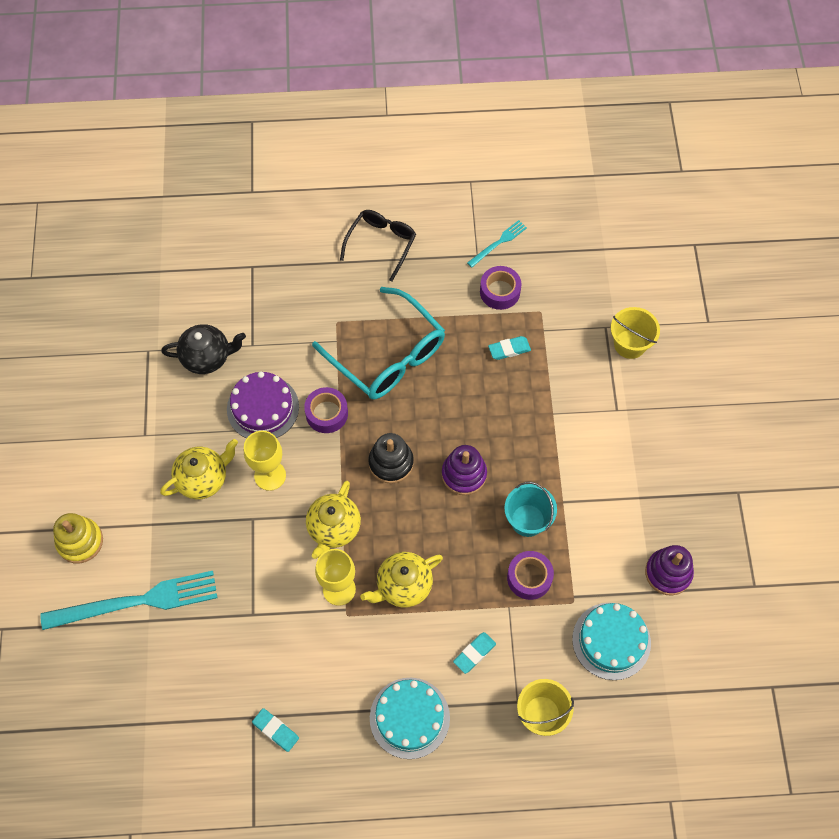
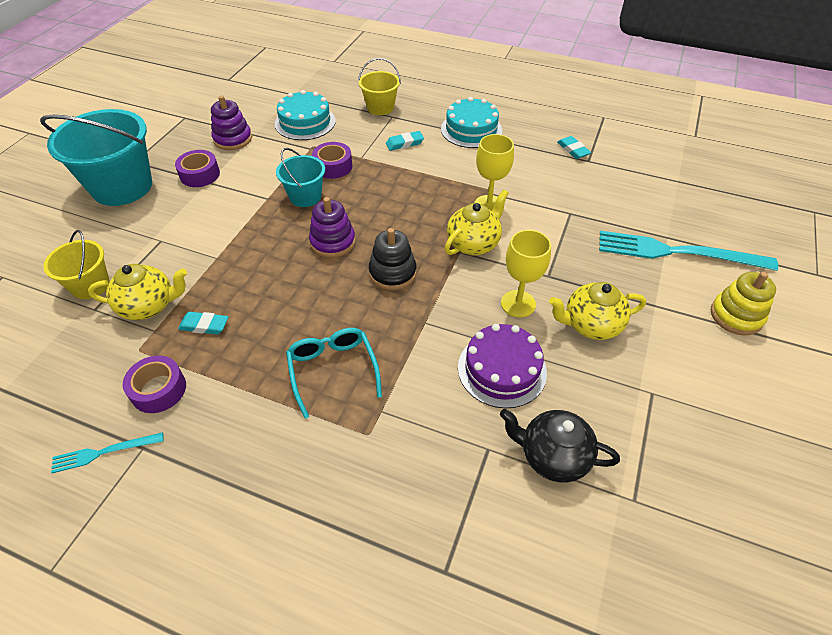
camera: 155 degrees left, 15 degrees down
(326, 413) = (433, 337): purple tape -> purple tape (200, 174)
(381, 244) = (245, 522): black glasses -> none
(388, 355) = (333, 370): turquoise glasses -> turquoise glasses, size x0.62
(403, 586) = (434, 191): yellow teapot -> yellow teapot (149, 306)
(713, 454) = (122, 187): none -> turquoise bucket

